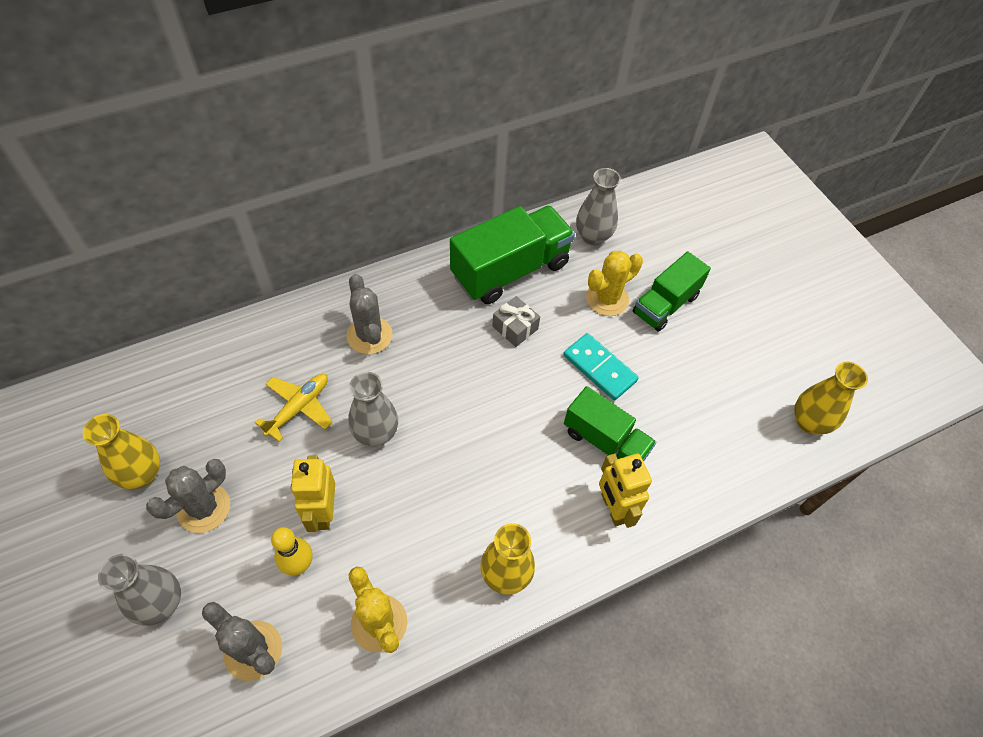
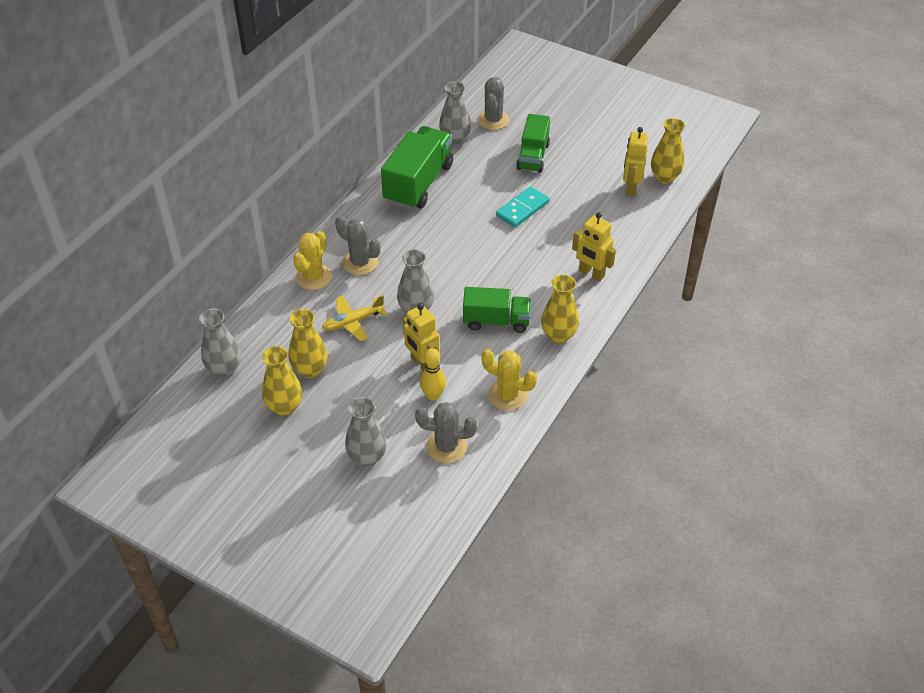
camera: 30 degrees left, 10 degrees down
(130, 387) = (224, 369): none -> grey vase
(204, 508) = (344, 401): grey cactus -> grey cactus (493, 120)
(206, 442) = (310, 370): none -> yellow vase
(299, 407) = (353, 322): yellow plane -> yellow plane turned 120 degrees counterclockwise
(515, 328) = (451, 213): grey gift -> none
(599, 368) = (522, 209): turquoise domino -> turquoise domino turned 60 degrees counterclockwise
(605, 441) = (558, 244): green truck -> green truck (496, 321)
(607, 299) = (494, 170): yellow cactus -> yellow cactus (314, 277)
(754, 413) = (631, 188): none -> yellow robot

